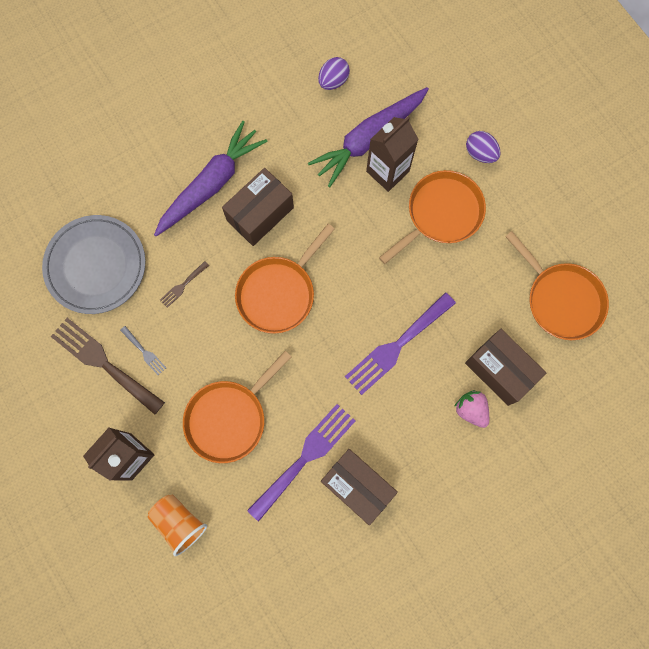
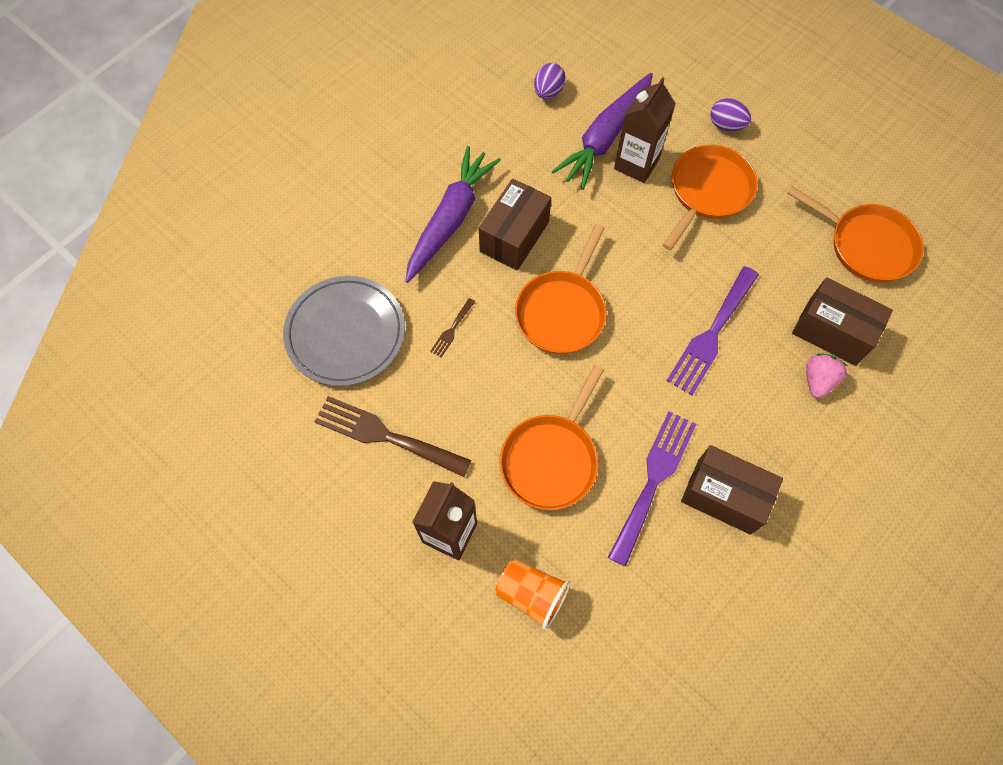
camera: 15 degrees left, 10 degrees down
(144, 352) = (430, 412): grey fork -> none
(471, 410) = (818, 380): pink strawberry -> pink strawberry turned 75 degrees clockwise

